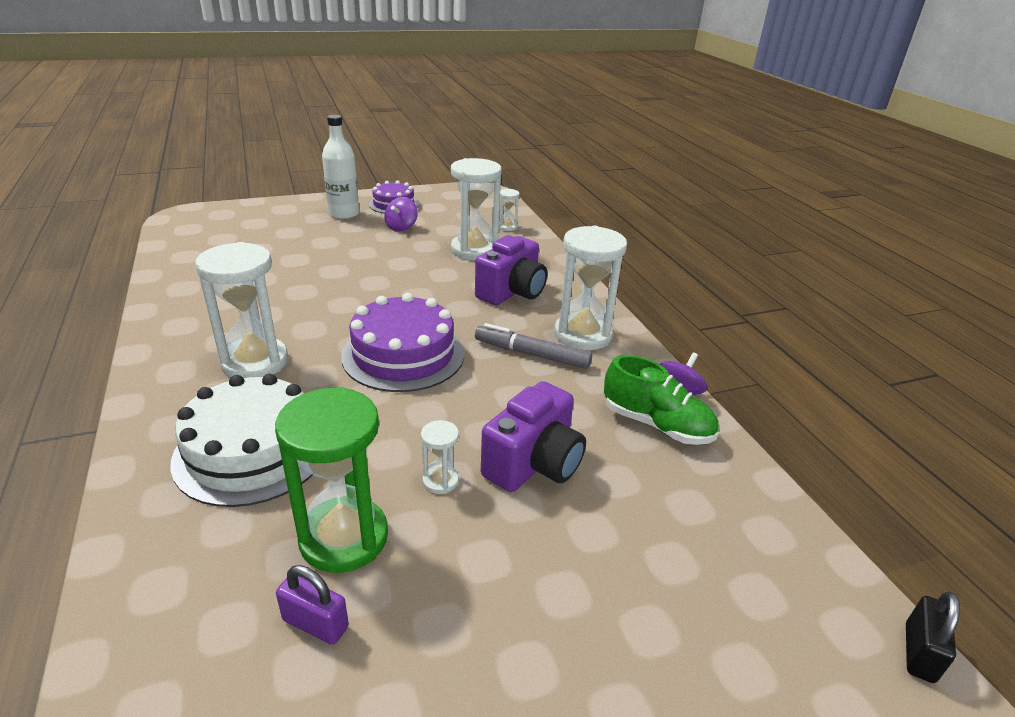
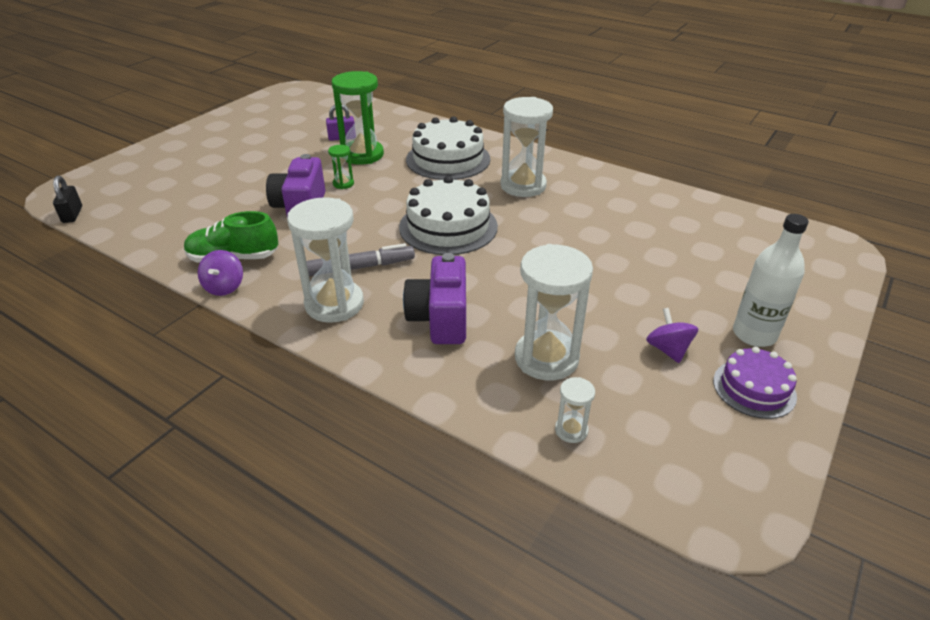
camera: 145 degrees right, 5 degrees up
(403, 355) = (448, 226): purple cake -> white cake
(440, 481) = (343, 184): white hourglass -> green hourglass

